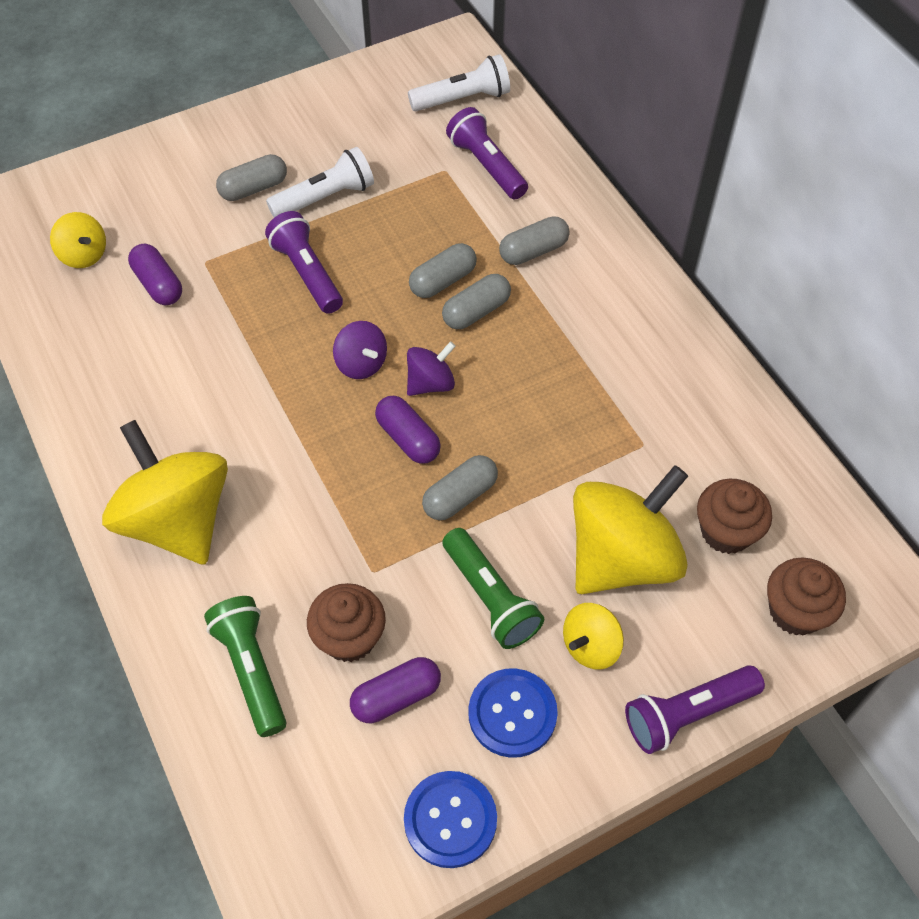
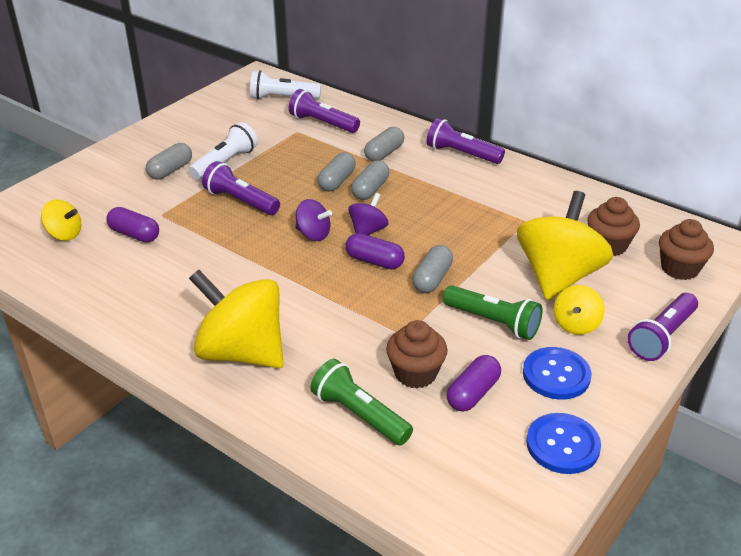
camera: 25 degrees left, 20 degrees down
(462, 99) = (283, 98): white flashlight -> white flashlight turned 135 degrees counterclockwise
(636, 289) = (462, 154): none -> purple flashlight

